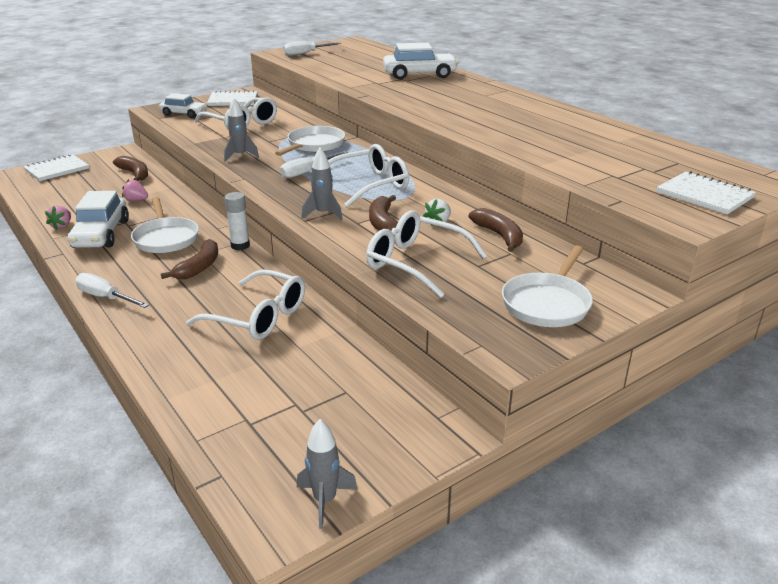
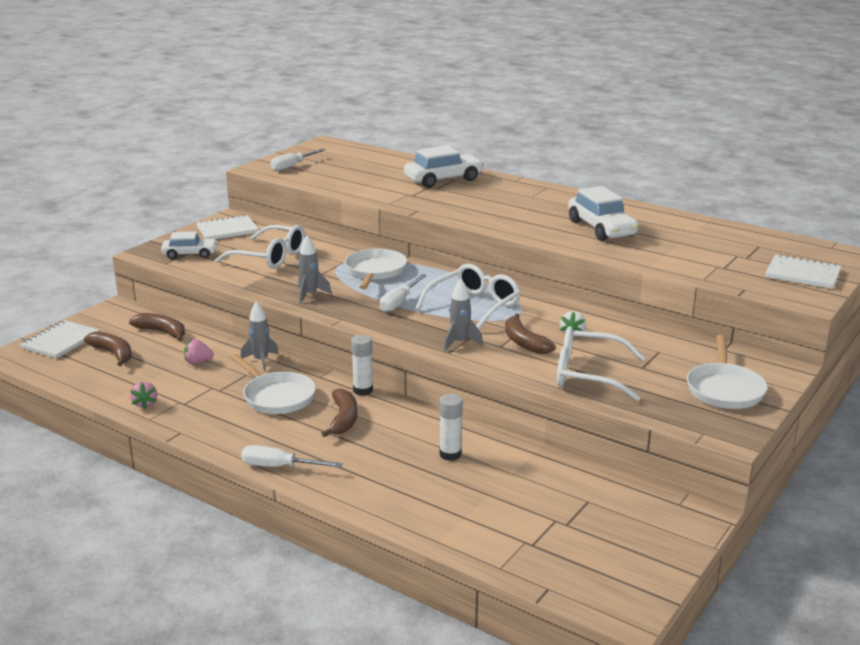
camera: 20 degrees left, 5 degrees down
(101, 234) = (200, 405): white car -> white car (601, 229)
(259, 317) = (450, 454): white glasses -> white glue stick
(325, 500) = (647, 585): grey rocket -> grey rocket (261, 361)
(499, 236) = (636, 337): brown banana -> brown banana (113, 353)

